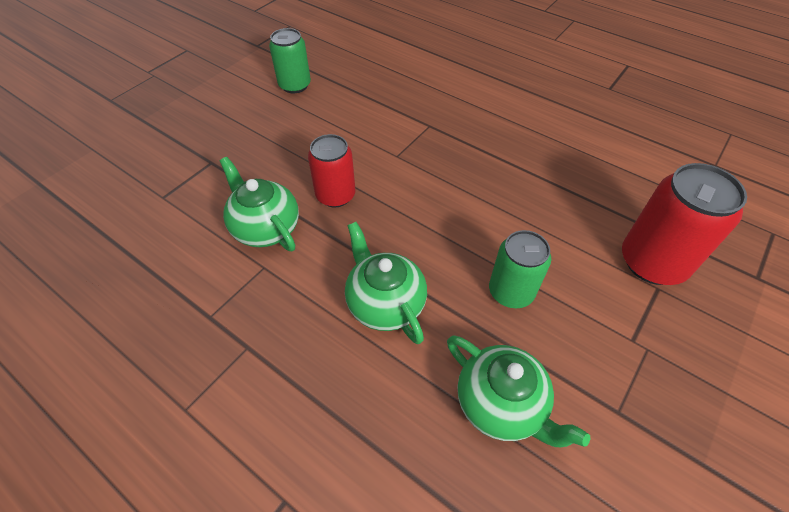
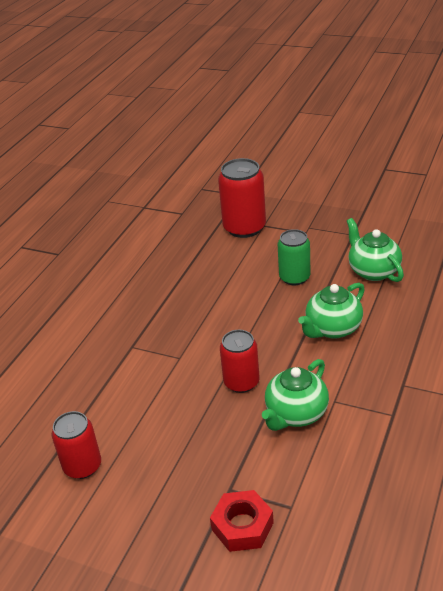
camera: 100 degrees left, 15 degrees down
(169, 163) = (242, 526): none -> red nut
(295, 85) = (82, 466): green can -> red can
(501, 404) = (373, 271): green teapot -> green teapot turned 60 degrees counterclockwise

